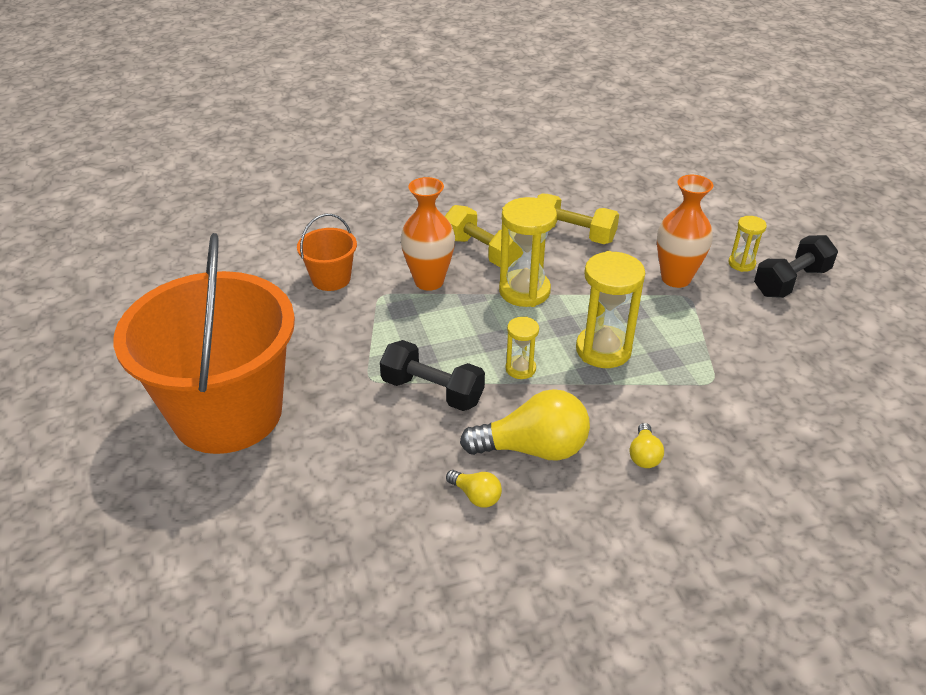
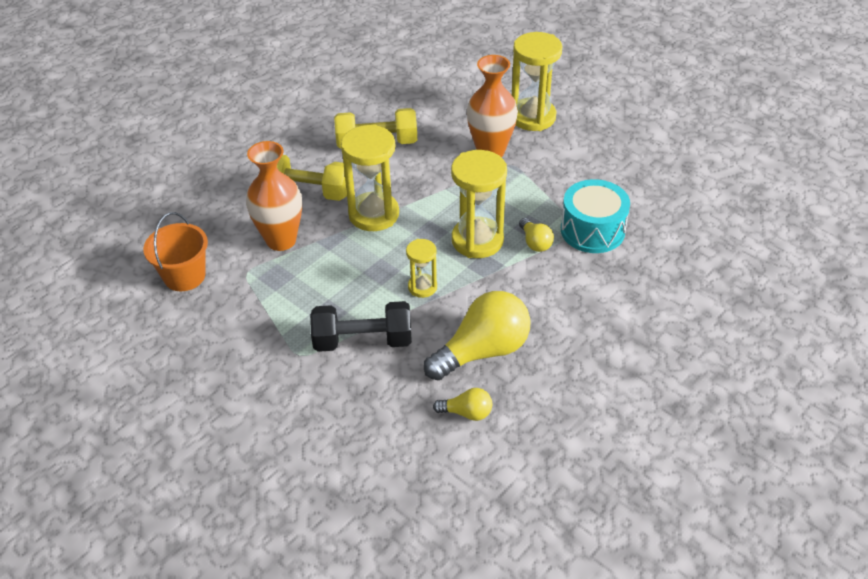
camera: 30 degrees left, 5 degrees up
(227, 413) = (190, 448): orange bucket -> none
(644, 455) = (570, 316): yellow light bulb -> yellow light bulb (535, 242)
(728, 387) = (592, 230): none -> turquoise drum
(741, 263) = (533, 117): yellow hourglass -> yellow hourglass, size x1.86
(790, 281) = (580, 119): black dumbbell -> none

